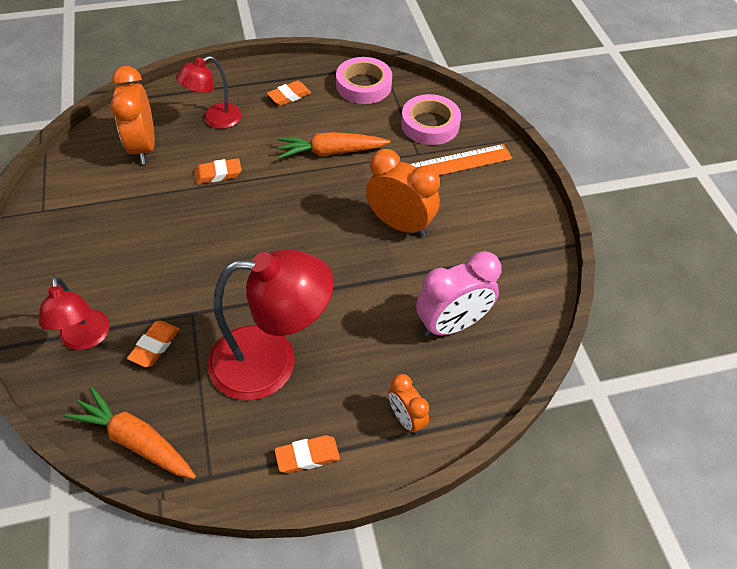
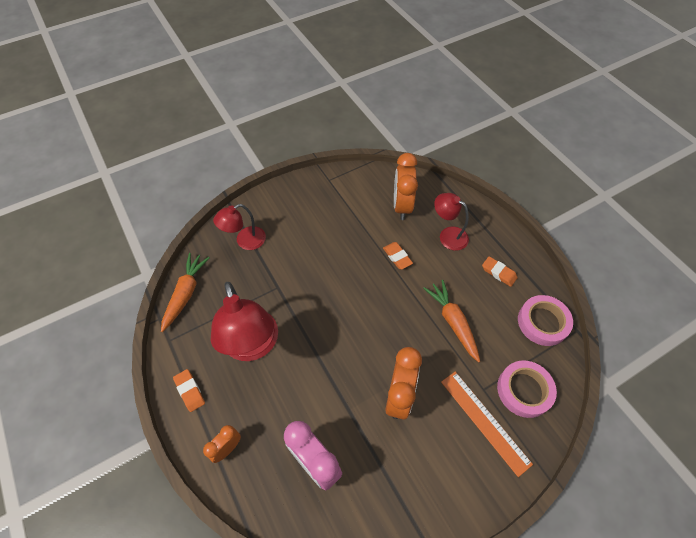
camera: 75 degrees right, 5 degrees up
(143, 147) = (402, 206): orange clock -> orange clock turned 60 degrees counterclockwise
(155, 346) = (249, 277): orange eraser -> none

